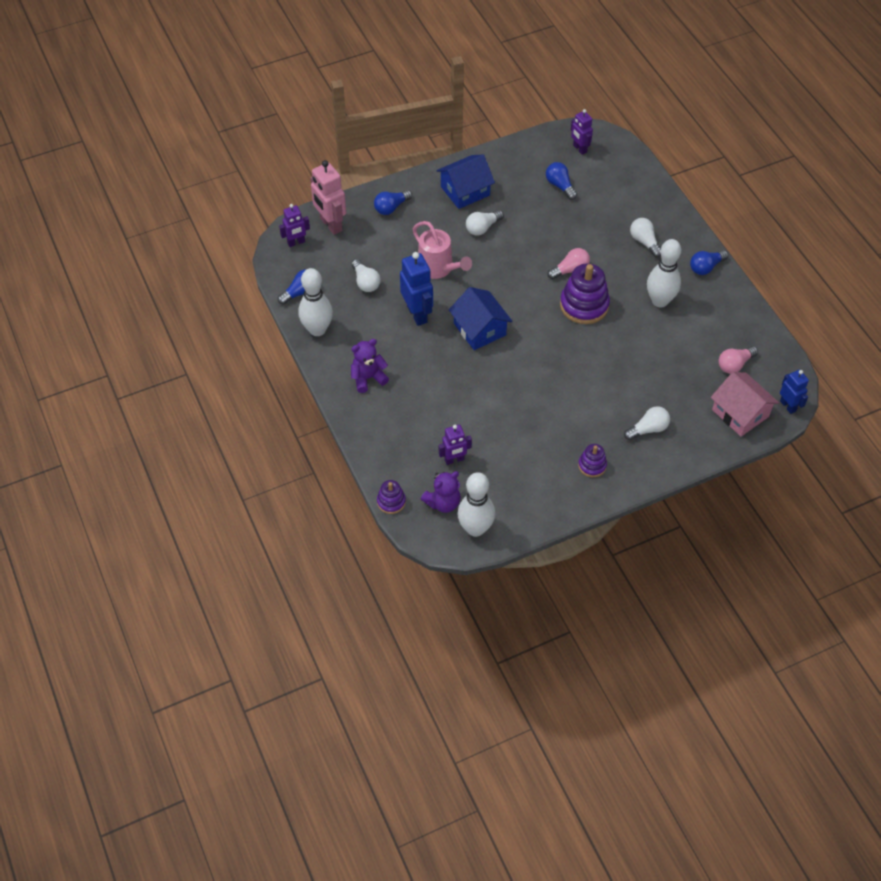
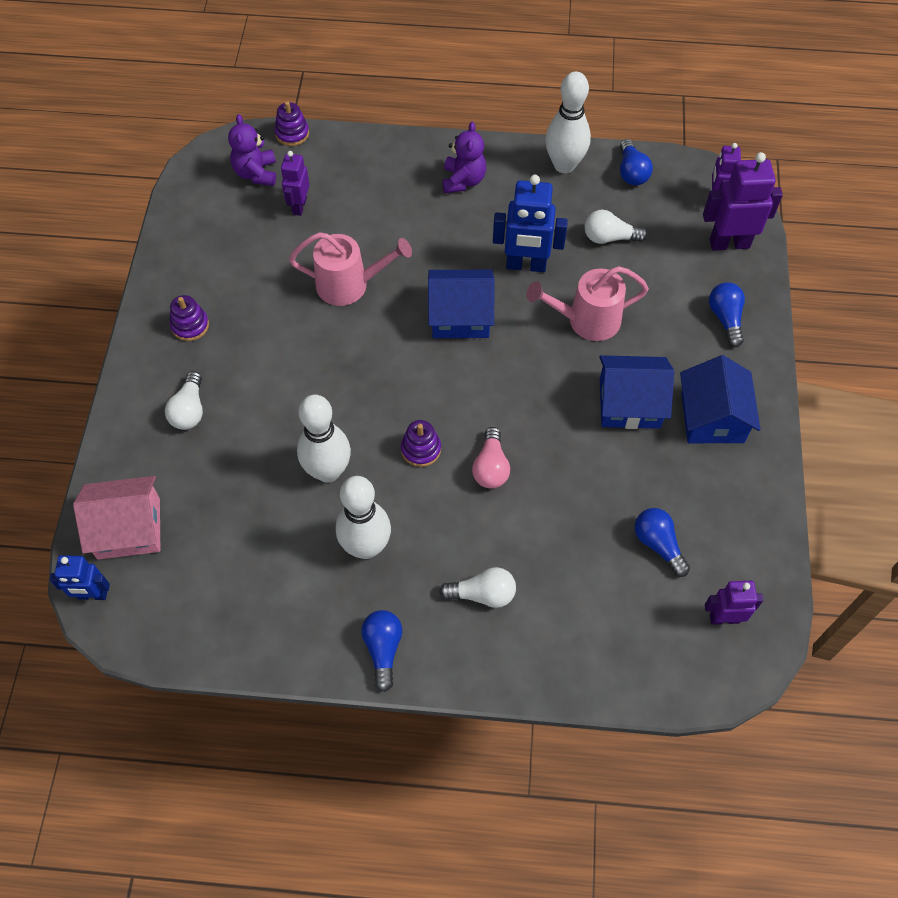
camera: 120 degrees right, 5 degrees up
(330, 225) = (729, 243): pink robot -> purple robot
(475, 528) = (204, 185): white bowling pin -> white bowling pin (328, 471)
(482, 228) = (629, 403): white light bulb -> blue house
(498, 396) = (350, 285): none -> pink watering can
(560, 186) = (658, 544): blue light bulb -> blue light bulb turned 120 degrees counterclockwise
(584, 305) = (421, 449): purple stacking toy -> purple stacking toy, size x0.53
(735, 365) = (200, 573): pink light bulb -> none

